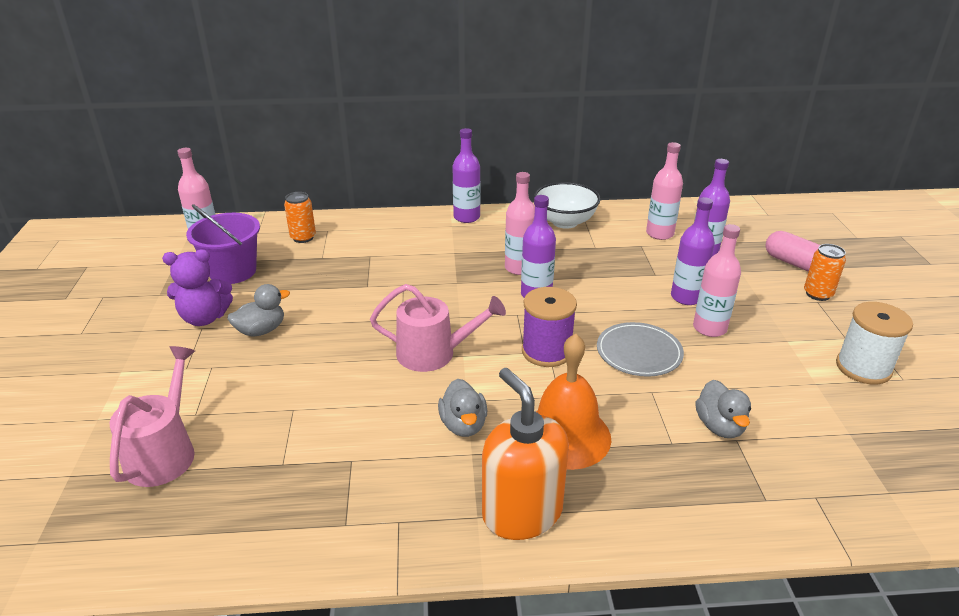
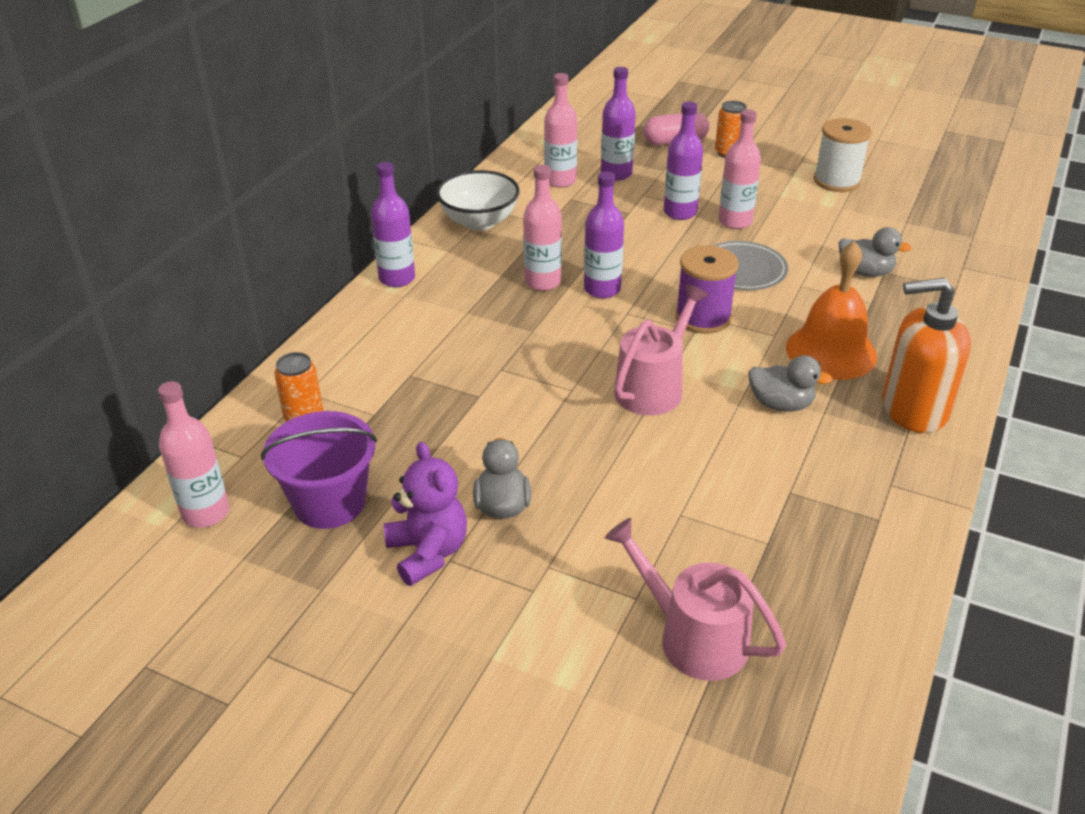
camera: 60 degrees left, 5 degrees up
(204, 318) = (428, 552): purple teddy bear -> purple teddy bear turned 45 degrees counterclockwise

